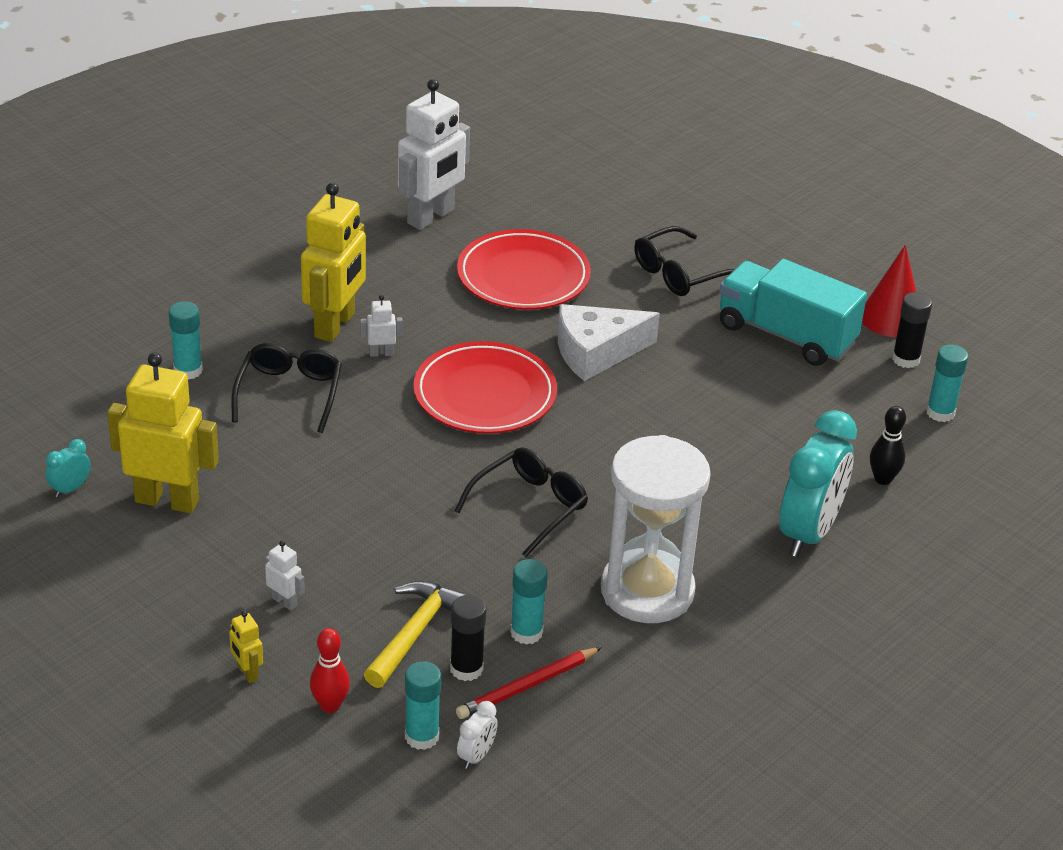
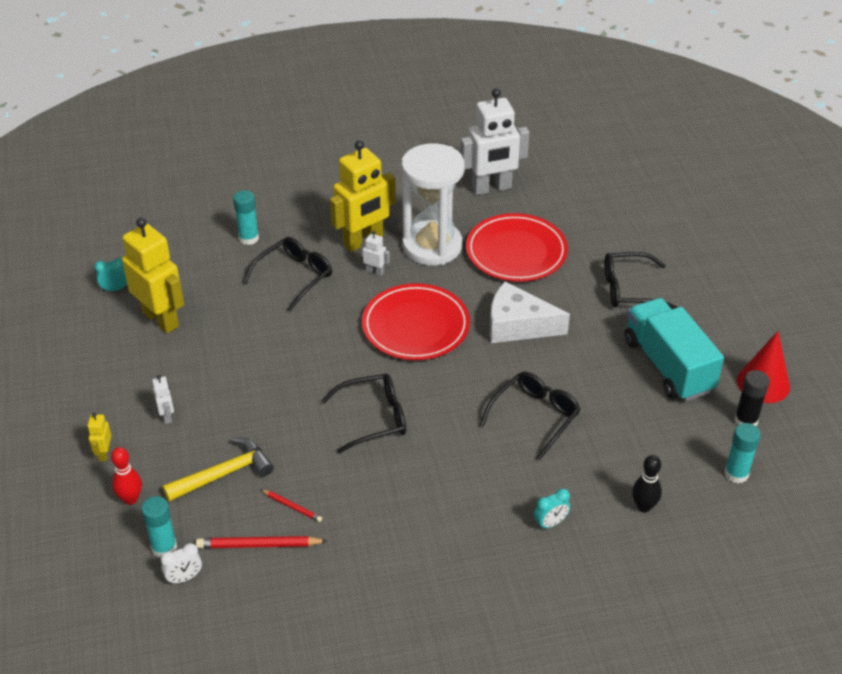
camera: 35 degrees right, 5 degrees up
(466, 669) = (232, 514): black glue stick -> none
(526, 632) = (292, 507): turquoise glue stick -> red pencil
(647, 591) = (397, 514): white hourglass -> white hourglass (432, 246)
(699, 437) = (534, 417): none -> black glasses
(809, 533) = (550, 523): turquoise clock -> turquoise clock, size x0.42

